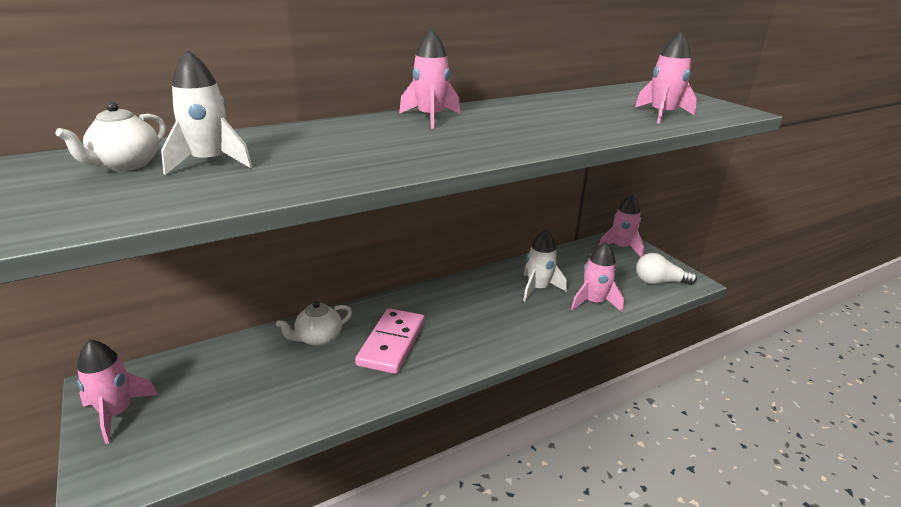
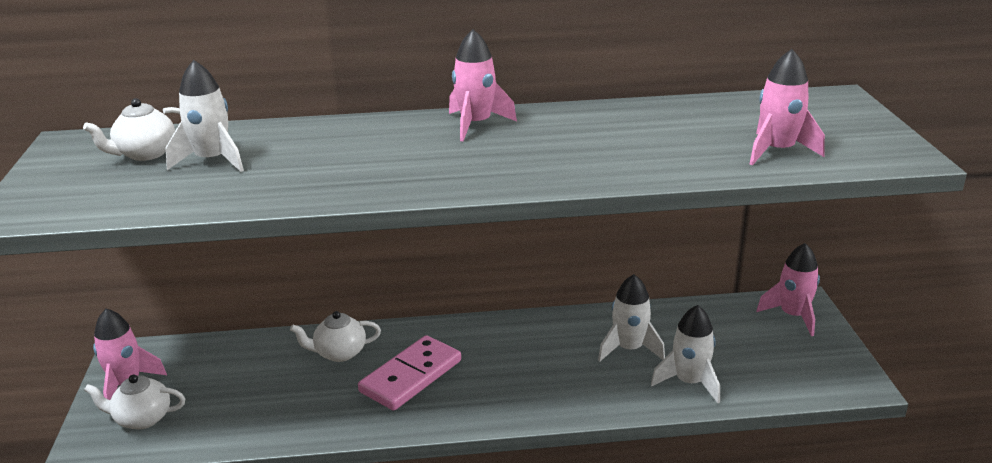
camera: 25 degrees right, 0 degrees up
(152, 443) = (142, 419): none -> white teapot
(594, 302) = (689, 382): pink rocket -> white rocket
(659, 282) = (808, 375): white light bulb -> none

